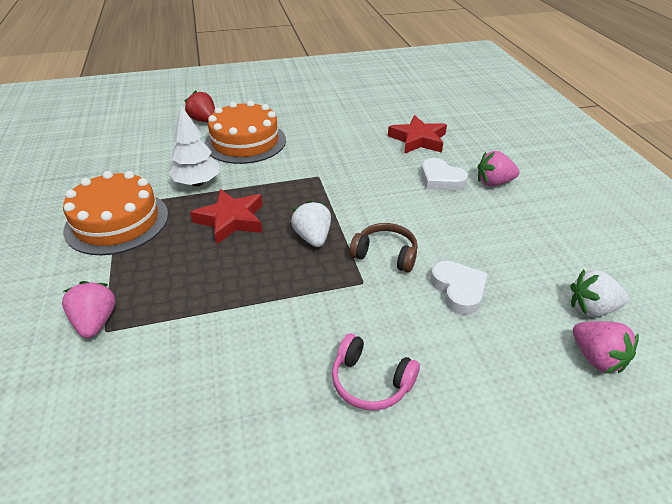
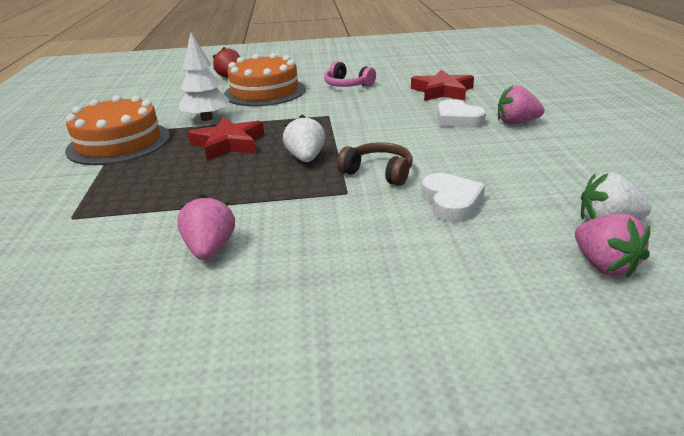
camera: 10 degrees right, 10 degrees down
(96, 322) = (65, 211): pink strawberry -> pink strawberry (210, 249)
(370, 382) = (327, 270): pink headphones -> pink headphones (347, 85)

